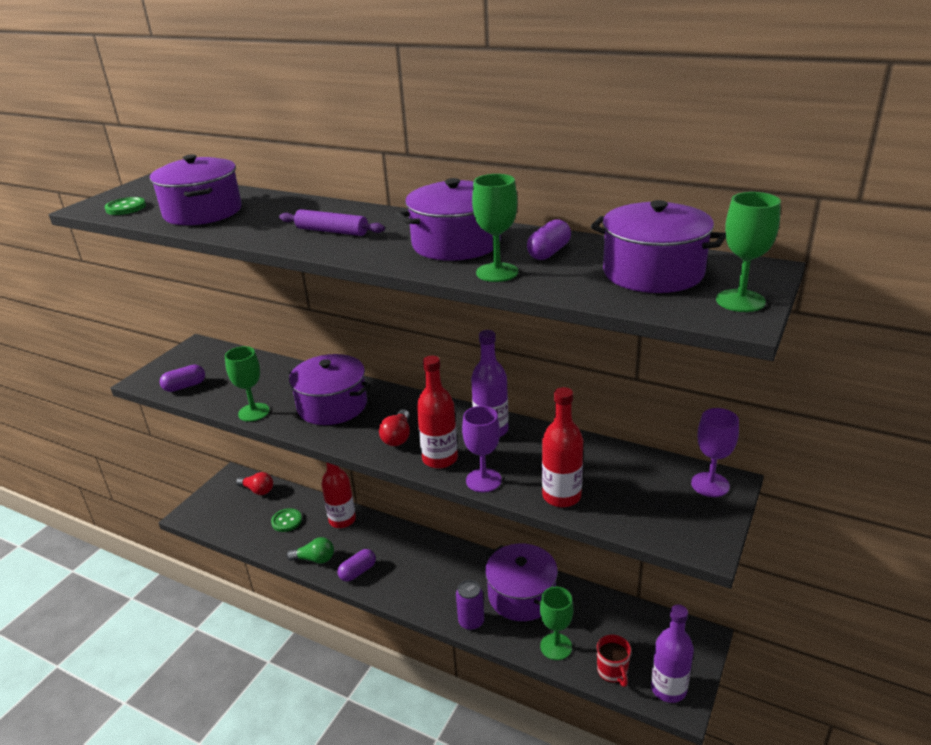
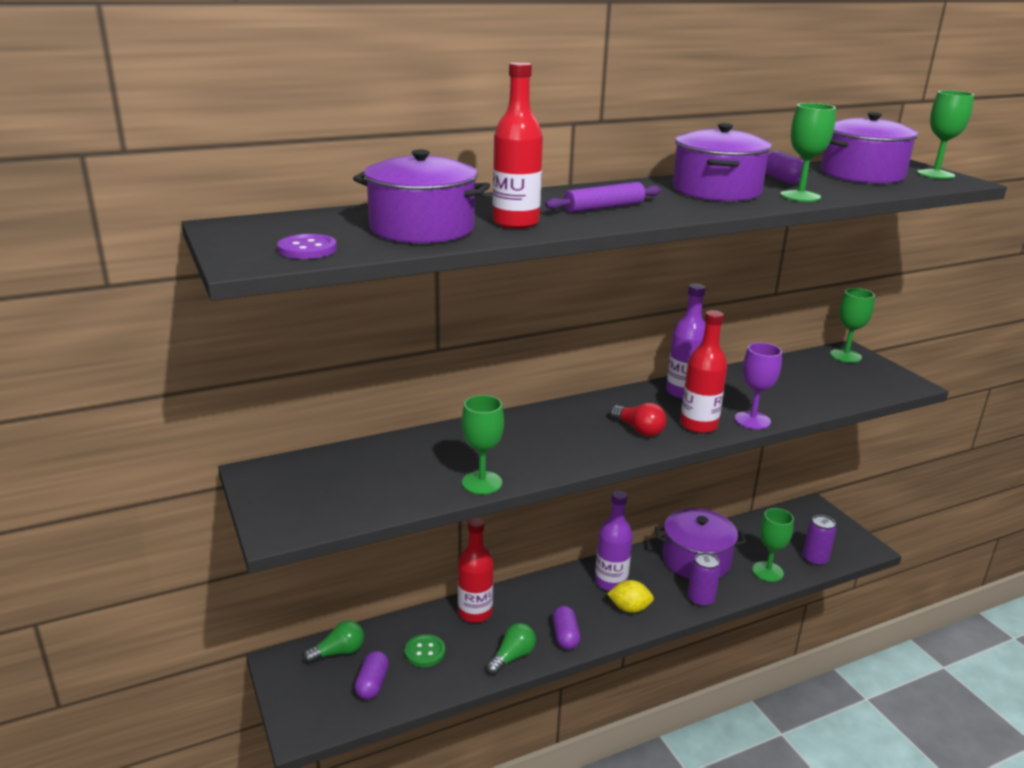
camera: 55 degrees left, 5 degrees down
(126, 208) = (307, 249): green button -> purple button
(185, 386) = (348, 507): purple capsule -> purple capsule (372, 684)
(257, 490) = (338, 652): red light bulb -> green light bulb
(332, 405) = (536, 440): purple pot -> none
(419, 588) = (629, 608): none -> yellow lemon
(561, 496) = (806, 402): red bottle -> red bottle (515, 223)
(612, 672) = (815, 559): red mug -> purple can
(668, 688) = (849, 545): purple bottle -> purple bottle (611, 582)
(710, 484) = (845, 356): purple goblet -> green goblet

